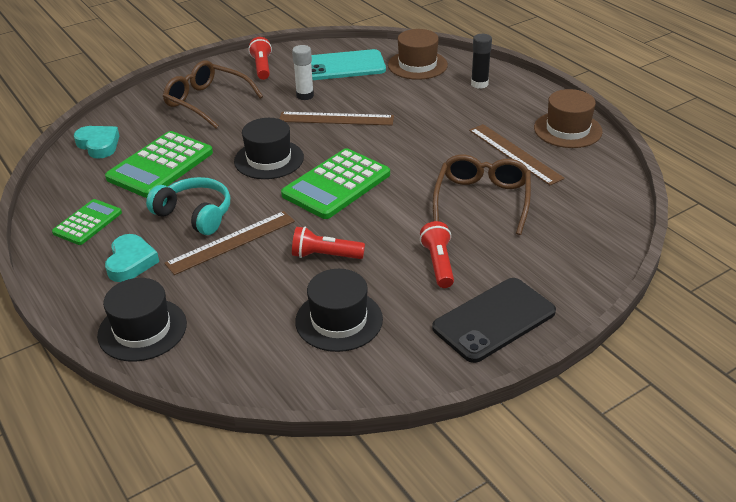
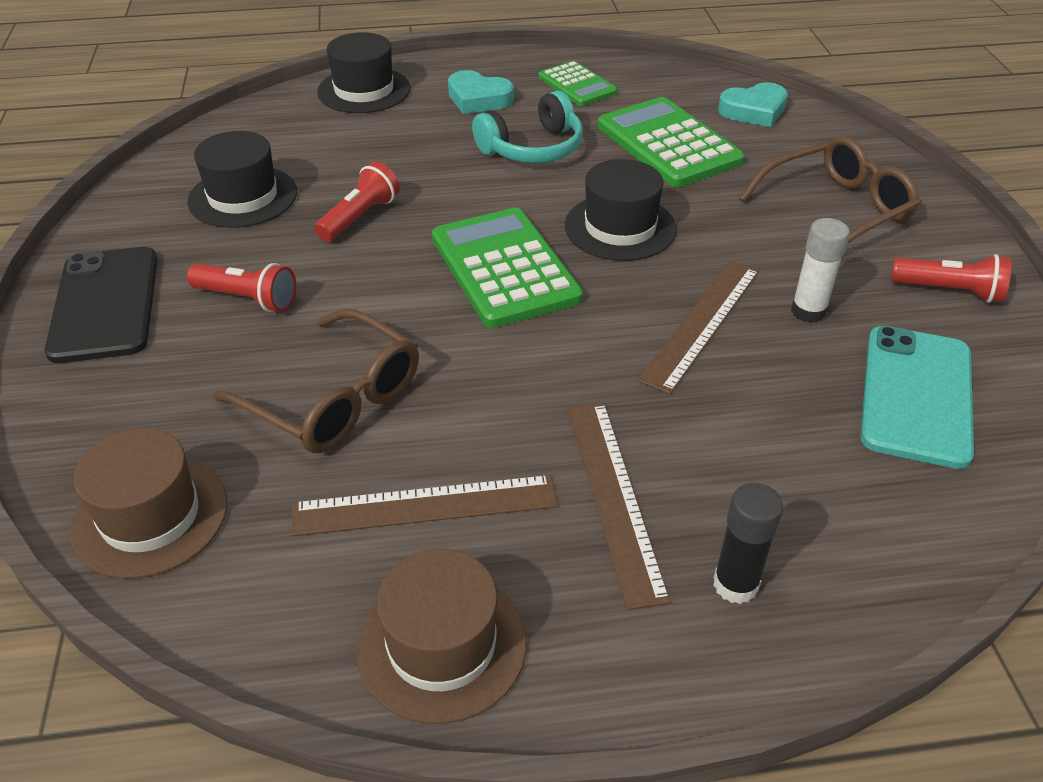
camera: 115 degrees right, 5 degrees up
(231, 242) = (453, 161): brown ruler -> brown ruler (614, 497)
(417, 65) = (880, 512): brown hat -> brown hat (150, 516)

